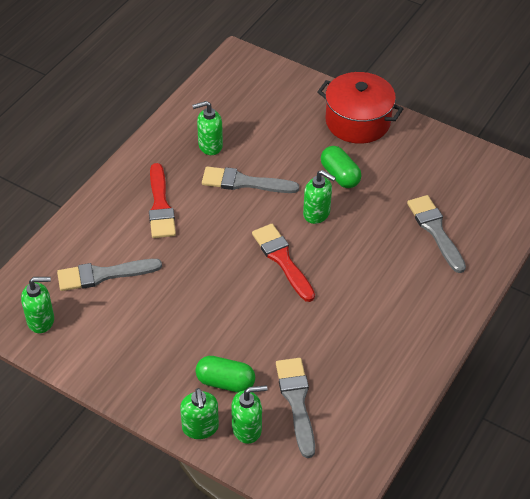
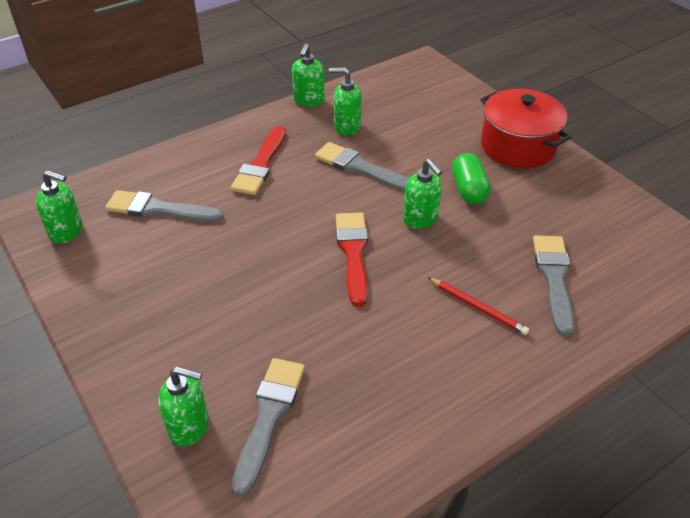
camera: 25 degrees right, 5 degrees down
(200, 428) = (138, 403): green soap dispenser -> green soap dispenser (309, 101)
(225, 382) = (202, 361): green capsule -> none
(394, 272) = (478, 307): none -> red pencil

